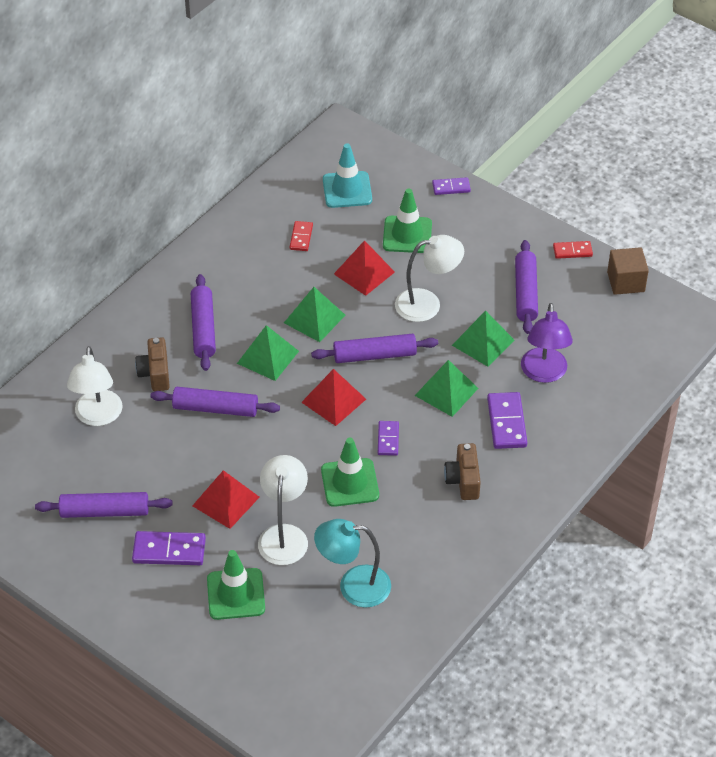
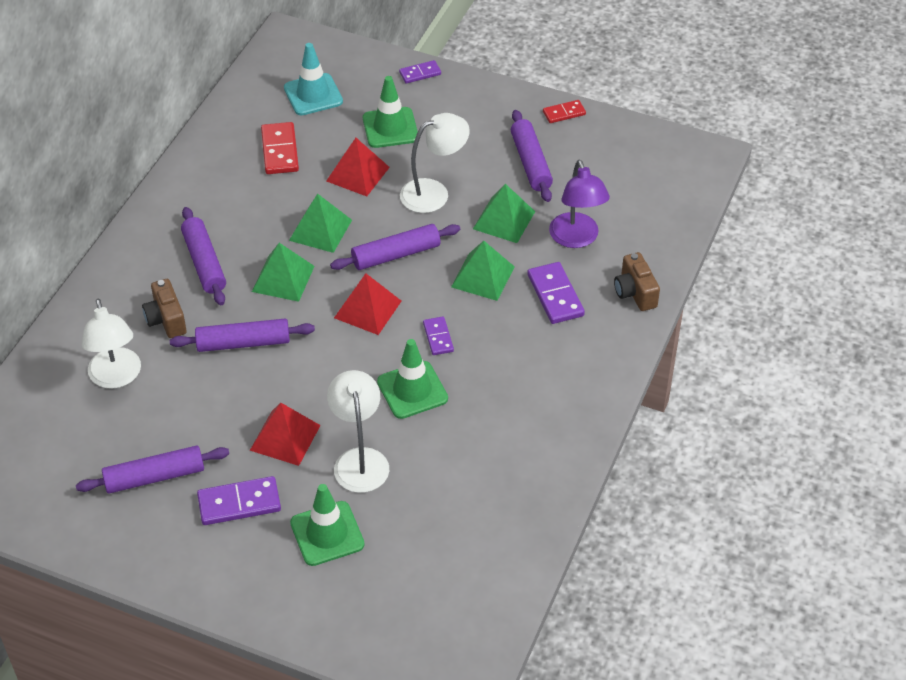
camera: 15 degrees left, 0 degrees up
(301, 237) = (280, 151): red domino -> red domino, size x1.64
(353, 586) = (451, 497): turquoise lamp -> none
(463, 480) = (530, 363): brown camera -> brown camera (635, 293)
(625, 282) = (627, 133): brown cube -> none

